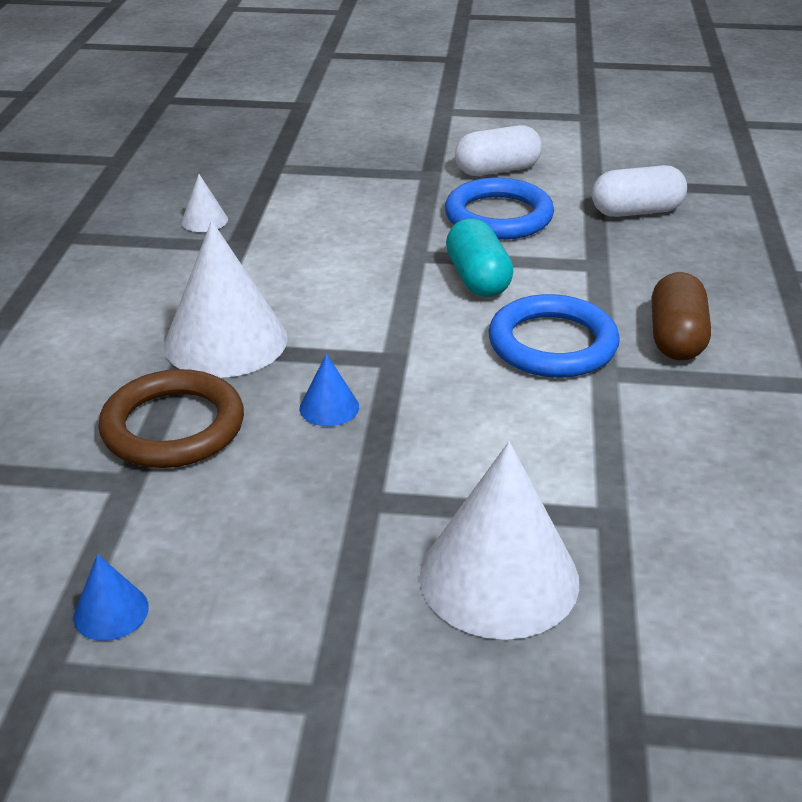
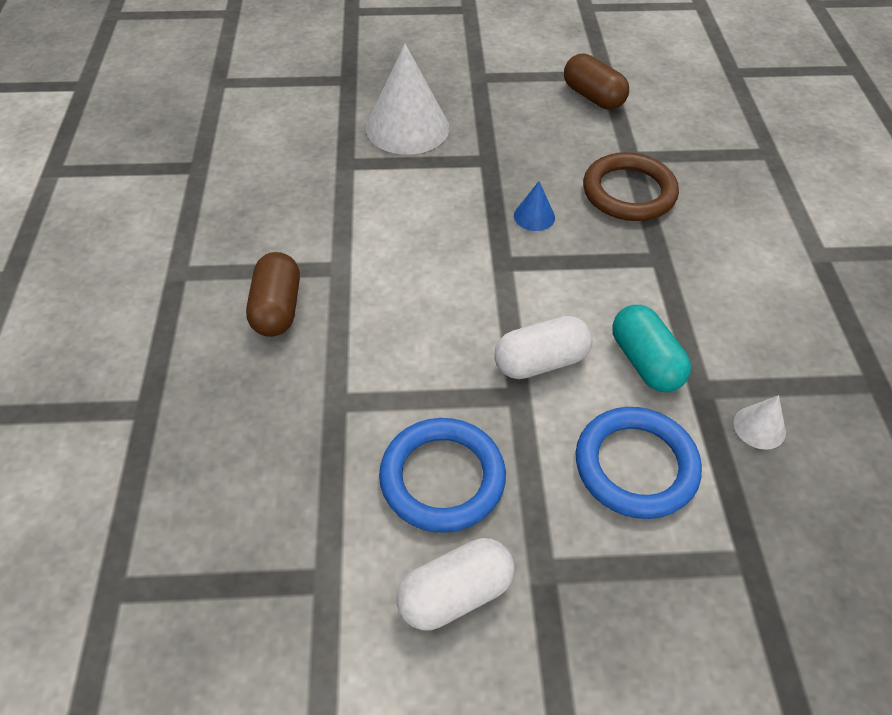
camera: 170 degrees right, 15 degrees up
(111, 612) = (593, 97): blue cone -> brown capsule
(226, 341) = (637, 266): white cone -> none
(477, 279) = (451, 365): turquoise capsule -> turquoise capsule (645, 362)
(552, 344) = (380, 291): blue ring -> blue ring (636, 466)
(636, 212) = (280, 510): white capsule -> white capsule (541, 361)

